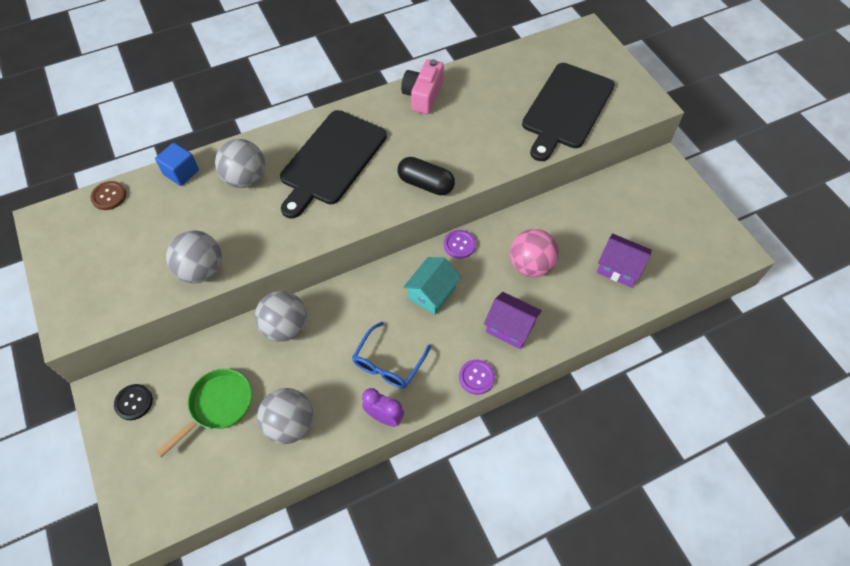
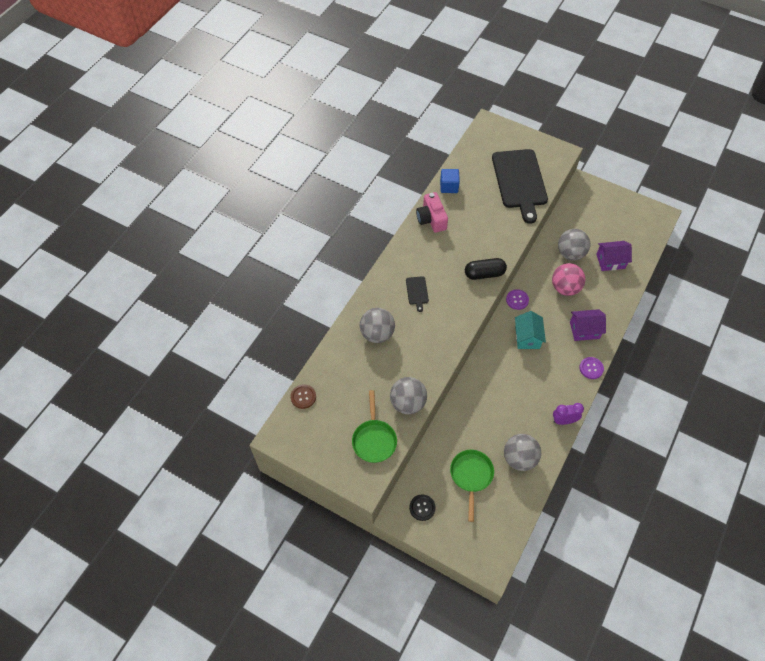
camera: 35 degrees left, 0 degrees up
(128, 286) = (374, 440): none -> green pan
(181, 173) = (333, 354): blue cube -> blue cube (449, 186)
(285, 327) = (465, 409): grey ball -> grey ball (570, 253)
(331, 160) = (417, 292): black cutting board -> black cutting board, size x0.41
(388, 363) = (540, 391): blue glasses -> none

